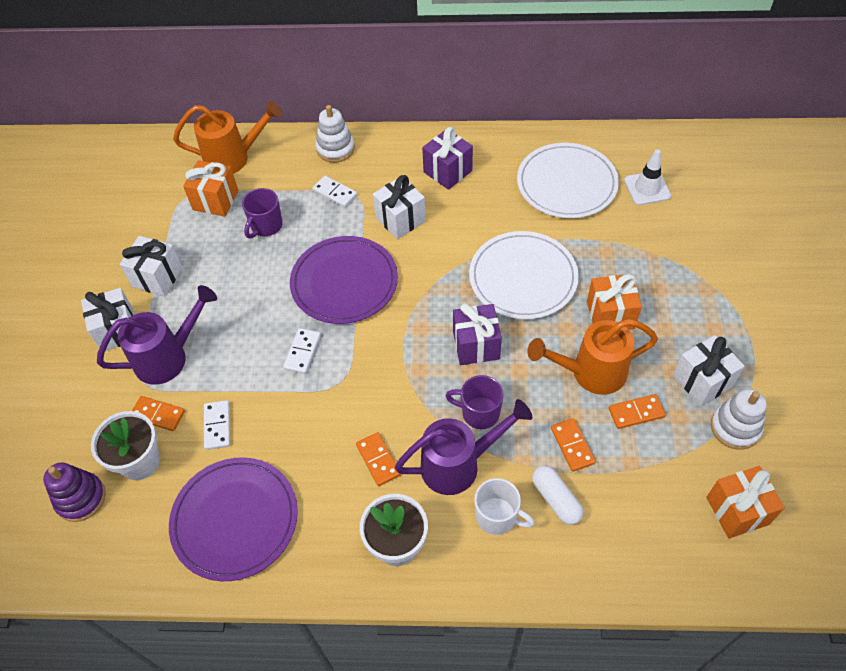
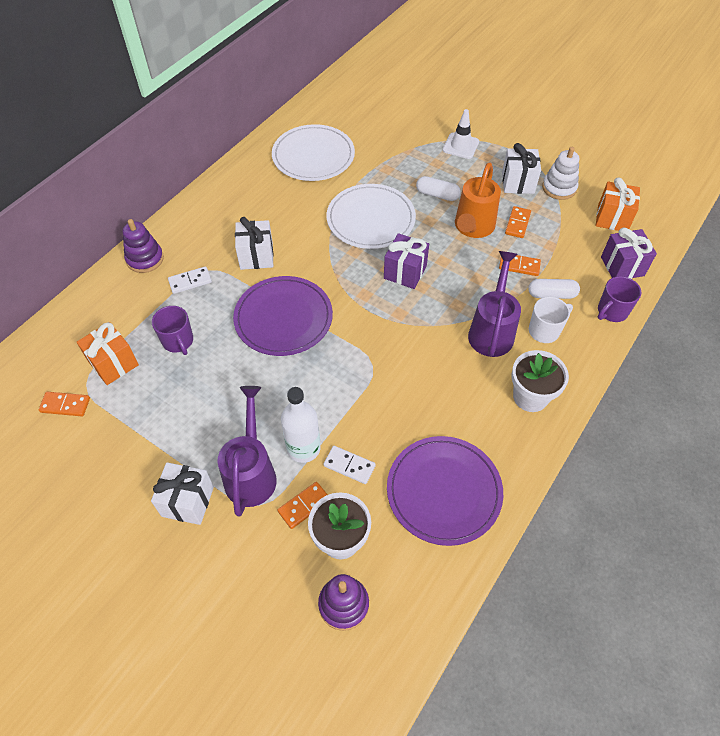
camera: 60 degrees left, 0 degrees up
(157, 277) = (157, 444): white gift -> none
(214, 380) = (303, 448): none -> white bottle
(233, 158) = (79, 330): orange watering can -> none
(302, 352) = (326, 375): white domino -> none
(335, 149) = (145, 259): white stacking toy -> purple stacking toy
(378, 460) = (456, 374): orange domino -> orange domino (65, 405)
(447, 171) = (239, 208): purple gift -> purple gift (622, 266)
(479, 413) = (460, 299): purple mug -> purple mug (611, 311)
(610, 315) = (437, 195): orange gift -> white capsule
(647, 188) = (355, 123): white traffic cone -> white traffic cone (460, 146)

